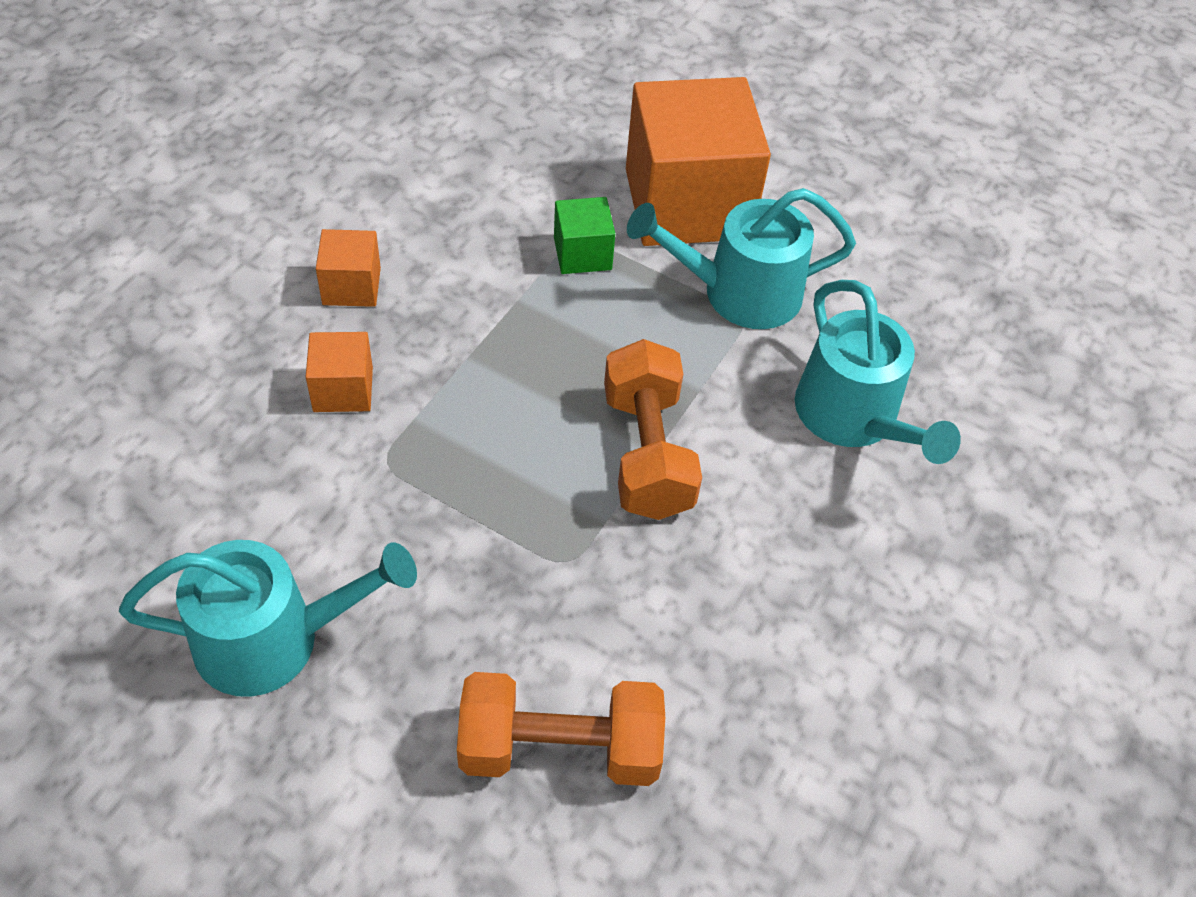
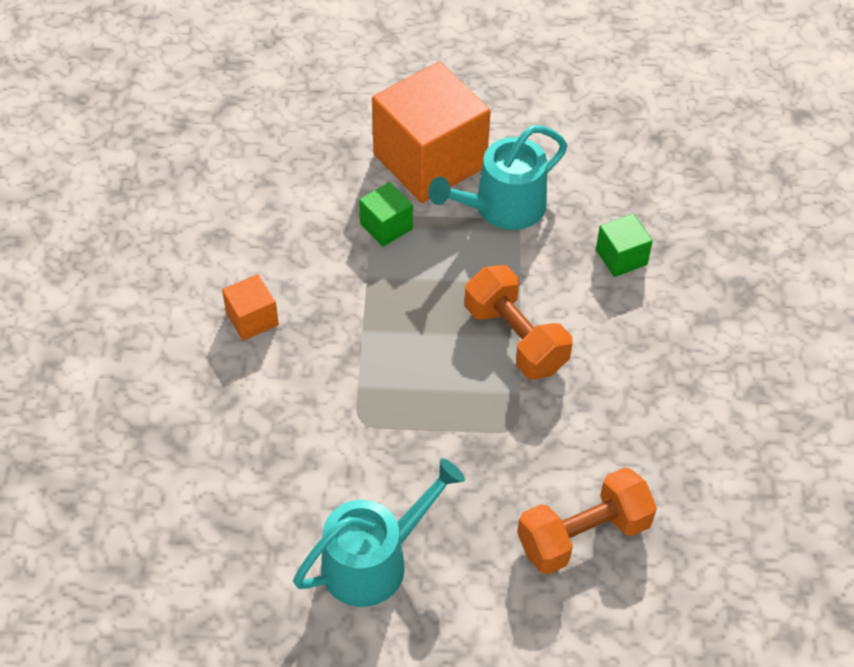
camera: 25 degrees left, 0 degrees up
(343, 389) = (299, 389): orange cube -> none
(853, 417) = (621, 257): turquoise watering can -> green cube

